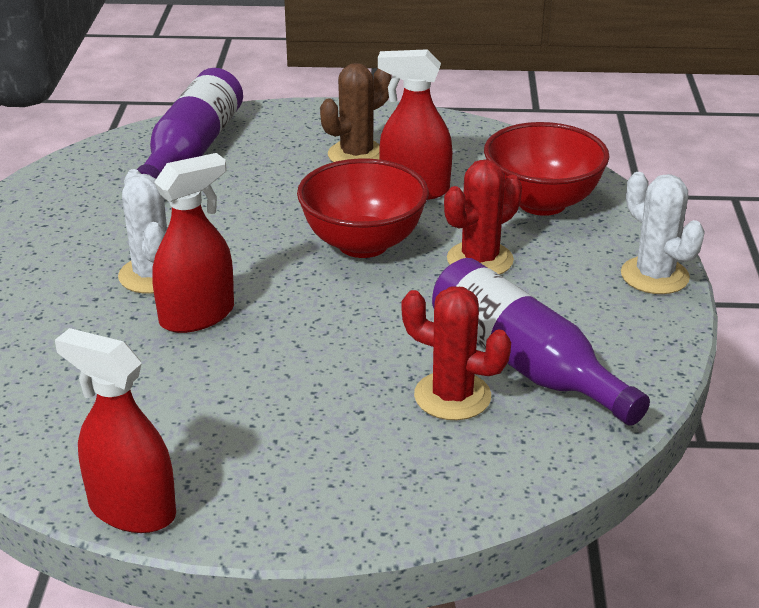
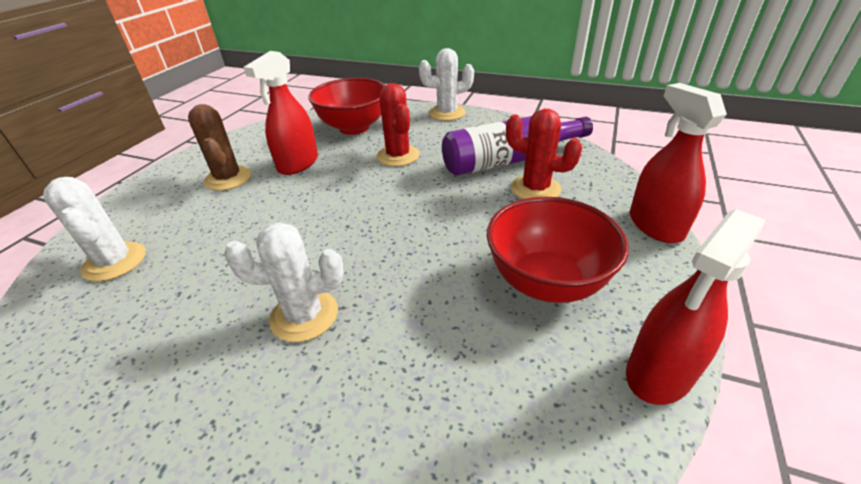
camera: 70 degrees left, 5 degrees up
(192, 151) = (115, 262): purple bottle -> white cactus
(197, 316) = (388, 292): red spray bottle -> red spray bottle (655, 225)
(363, 244) = (346, 194): red bowl -> red bowl (546, 282)
(452, 396) = (535, 189): red cactus -> red cactus turned 75 degrees clockwise

